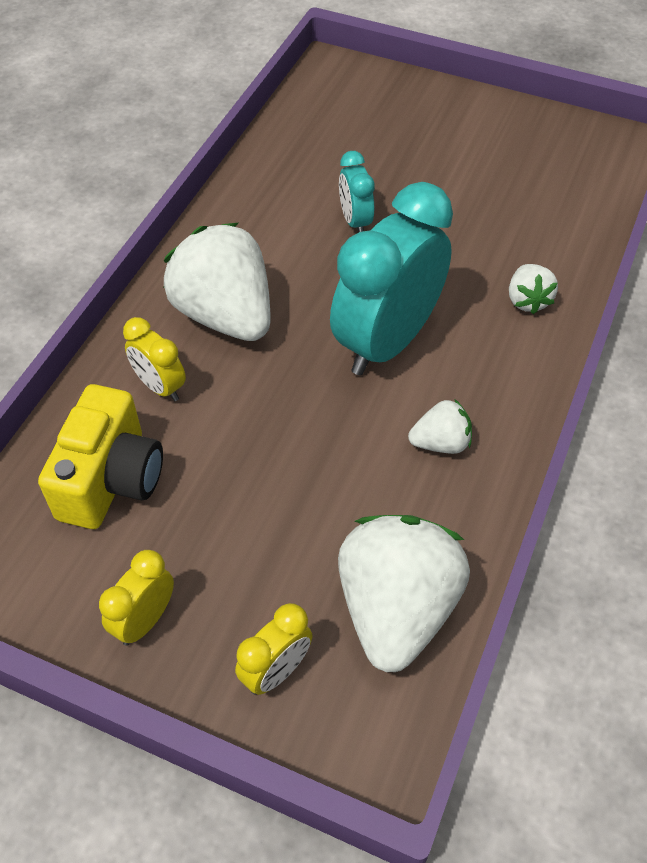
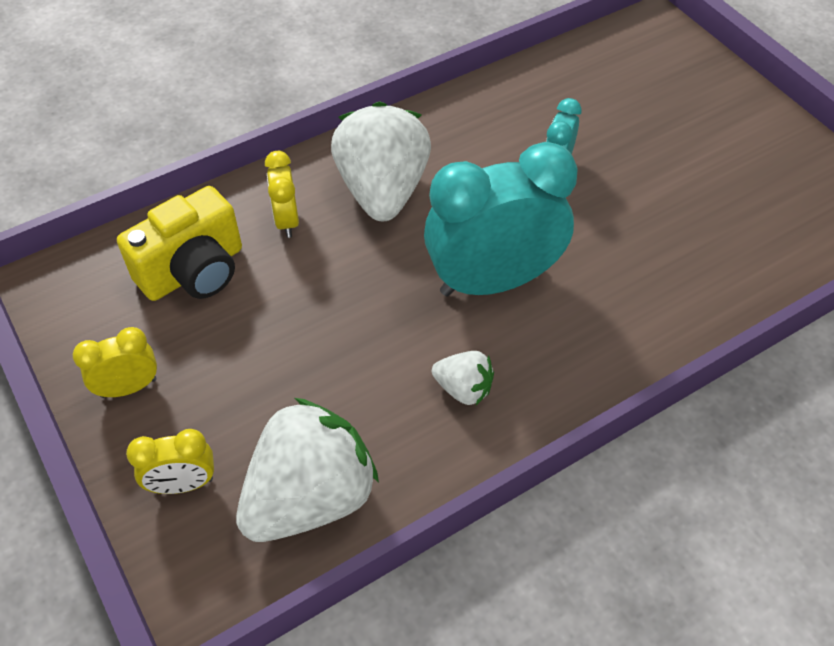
camera: 35 degrees right, 0 degrees up
(527, 300) = (651, 312): white strawberry -> none

